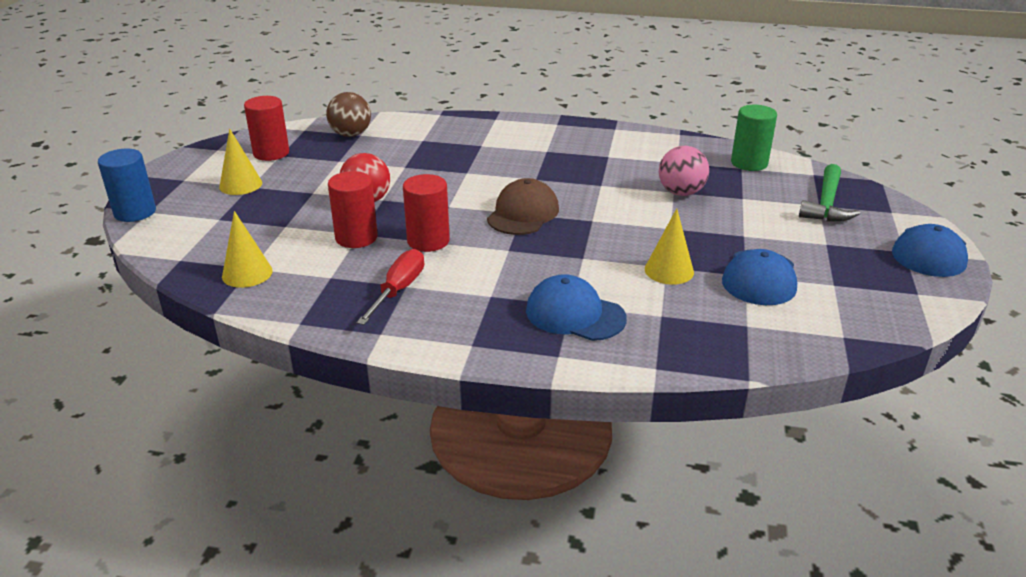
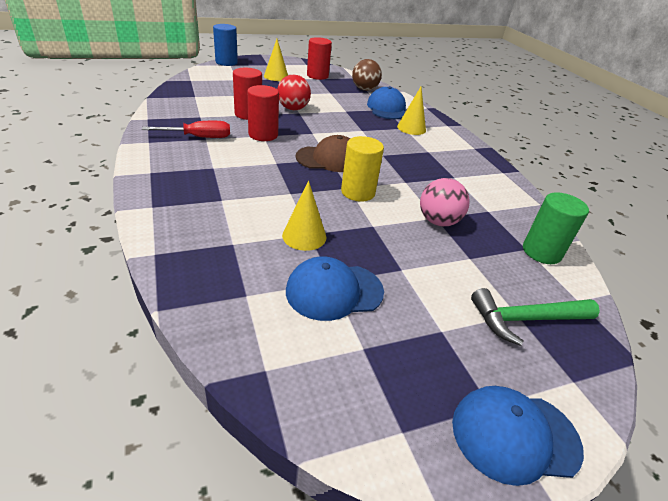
camera: 55 degrees right, 5 degrees up
(247, 273) = (188, 96): yellow cone -> yellow cone (411, 128)
(574, 314) = (209, 203): blue cap -> blue cap (387, 108)
(605, 217) = (358, 192): none -> yellow cylinder

